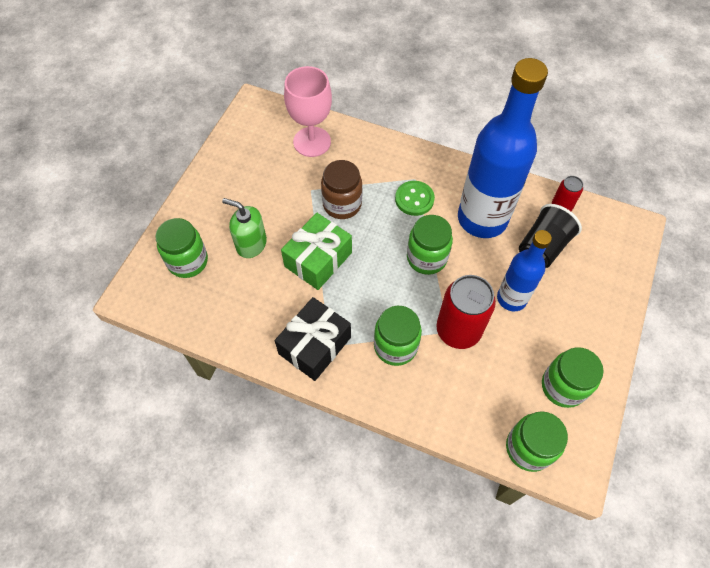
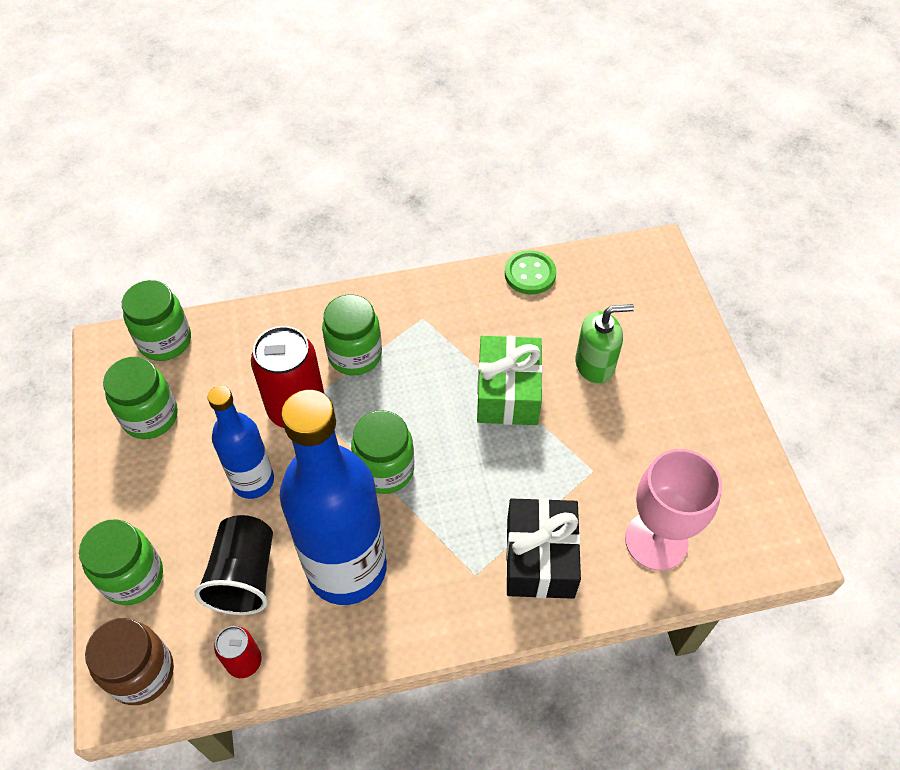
camera: 145 degrees right, 5 degrees down
(188, 261) = (639, 309): green jar -> green jar (133, 577)
(314, 345) = (437, 310): black gift -> black gift (540, 558)
(342, 204) = (538, 475): brown jar -> brown jar (142, 673)
(414, 199) = (454, 541): green button -> green button (530, 274)

